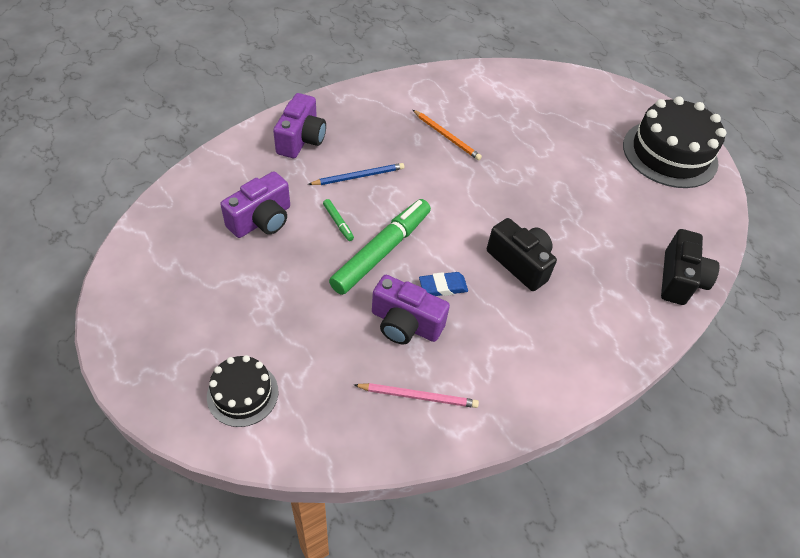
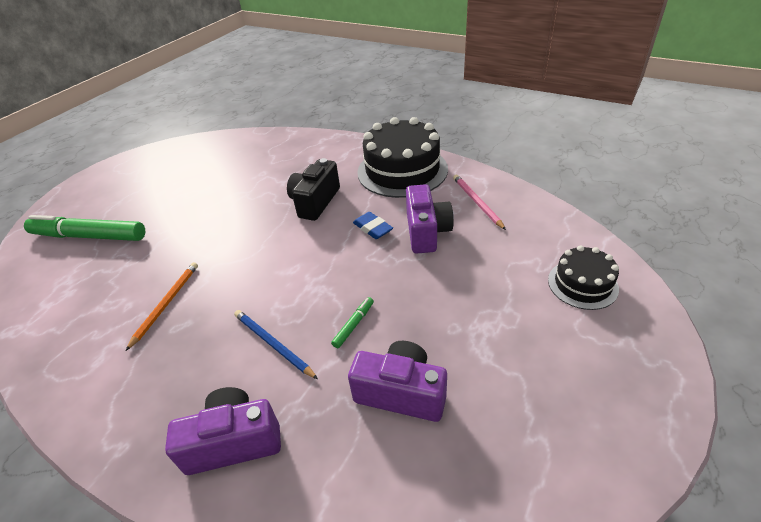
camera: 110 degrees left, 10 degrees down
(382, 251) = (365, 277): green marker -> green marker (89, 236)
(669, 154) = (136, 173): black cake -> black cake (402, 170)
(679, 279) = (277, 141): black camera -> none

